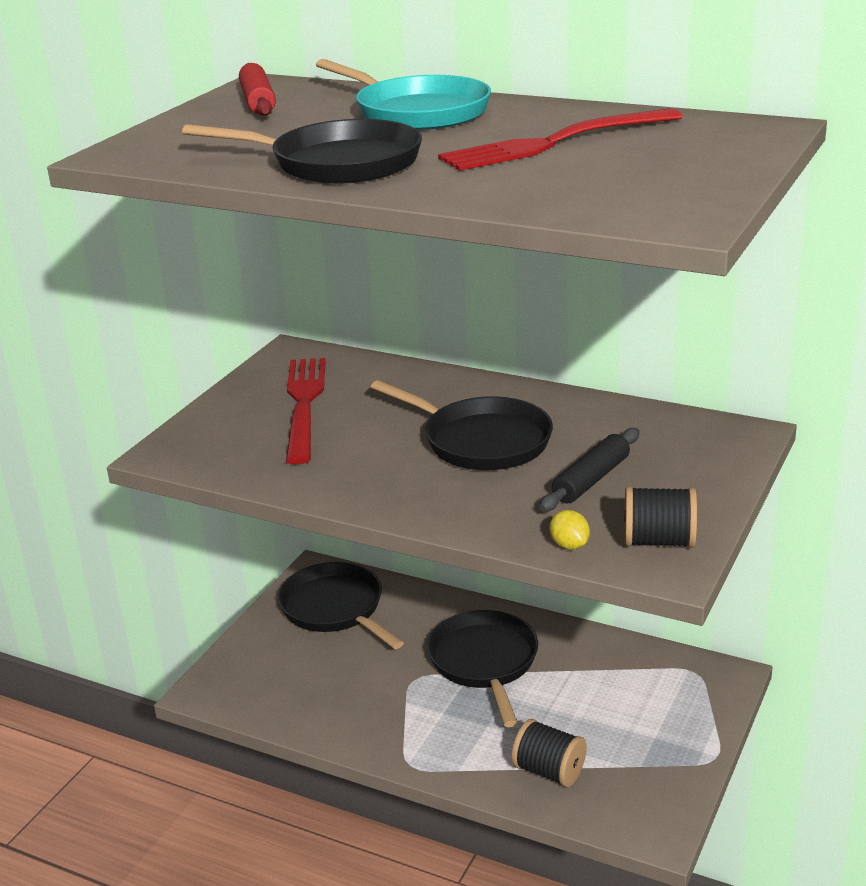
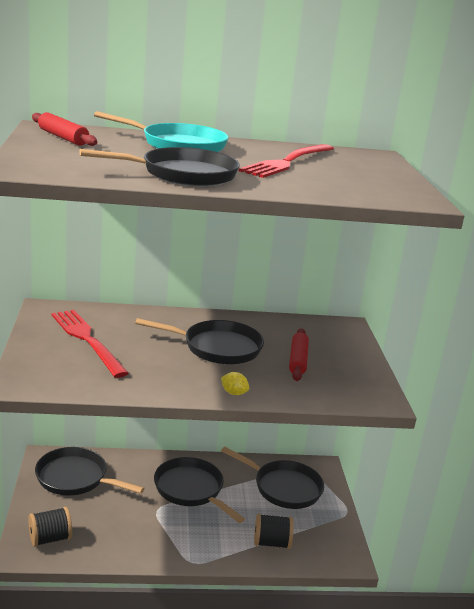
camera: 35 degrees left, 5 degrees down
(569, 545) = (322, 398): yellow lemon -> yellow lemon (234, 393)
(591, 480) = (297, 360): black rolling pin -> red rolling pin
(633, 694) = (283, 487): none -> black pan
(658, 541) = (363, 387): black spool -> black spool (50, 538)

